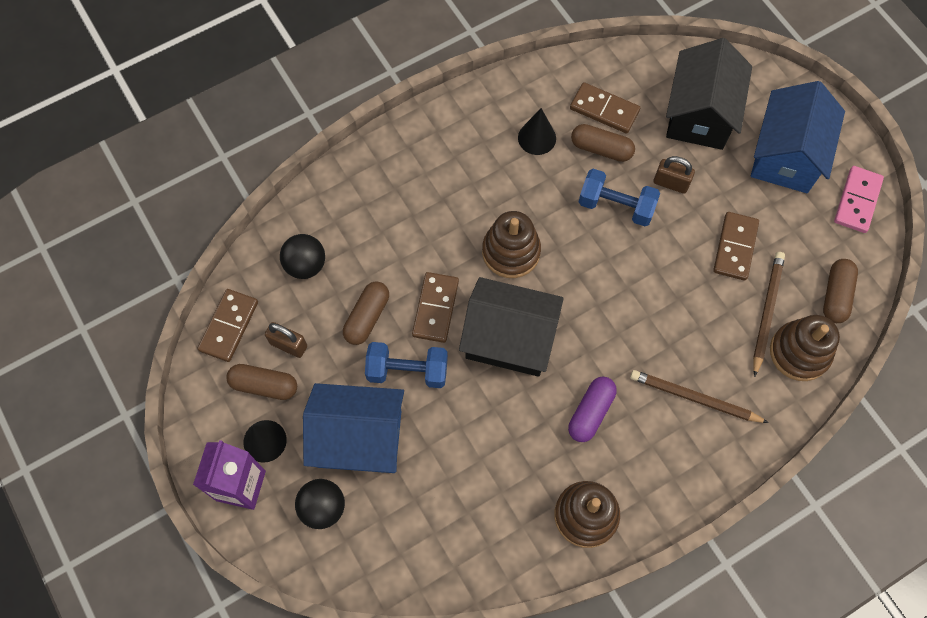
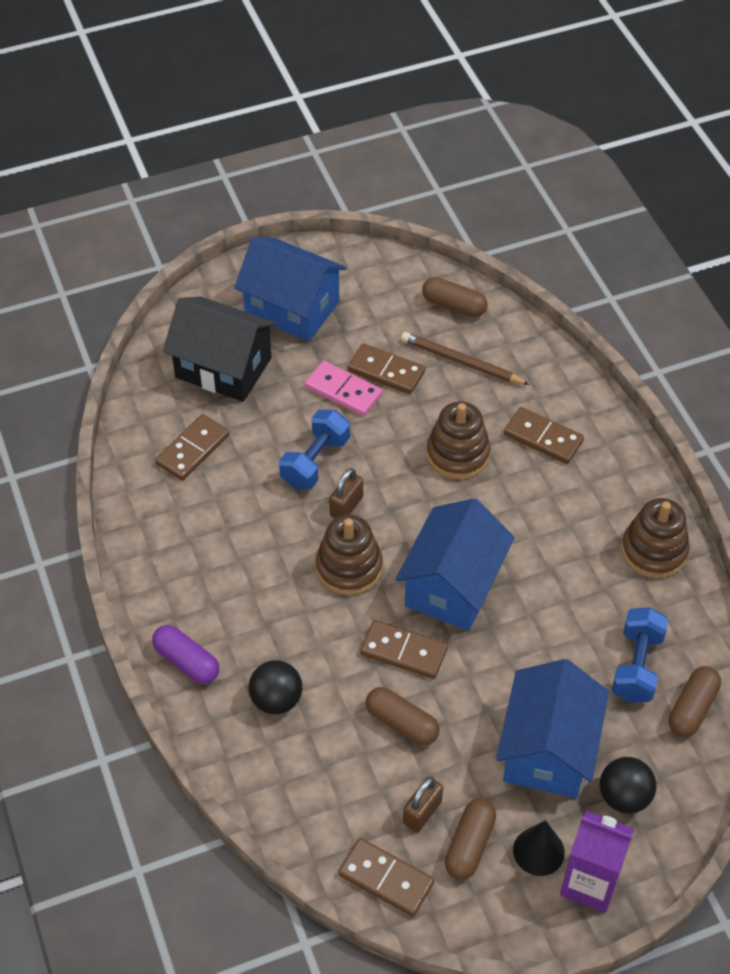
camera: 80 degrees left, 15 degrees down
(305, 265) = (321, 782): black ball -> black ball (276, 700)
(407, 371) = (475, 690): blue dumbbell -> blue dumbbell (637, 666)
(509, 339) = (453, 586): black house -> blue house
(537, 138) = (211, 519): black cone -> none
(590, 412) = (546, 527): purple capsule -> purple capsule (186, 661)
(601, 149) = (241, 461): brown capsule -> brown capsule (692, 708)
(670, 183) = (299, 409): brown padlock -> brown padlock (346, 506)
(695, 398) = (543, 438): brown pencil -> brown domino
(799, 352) = (508, 346): brown stacking toy -> brown stacking toy (458, 454)
(857, 201) = (356, 266): pink domino -> pink domino (343, 391)

